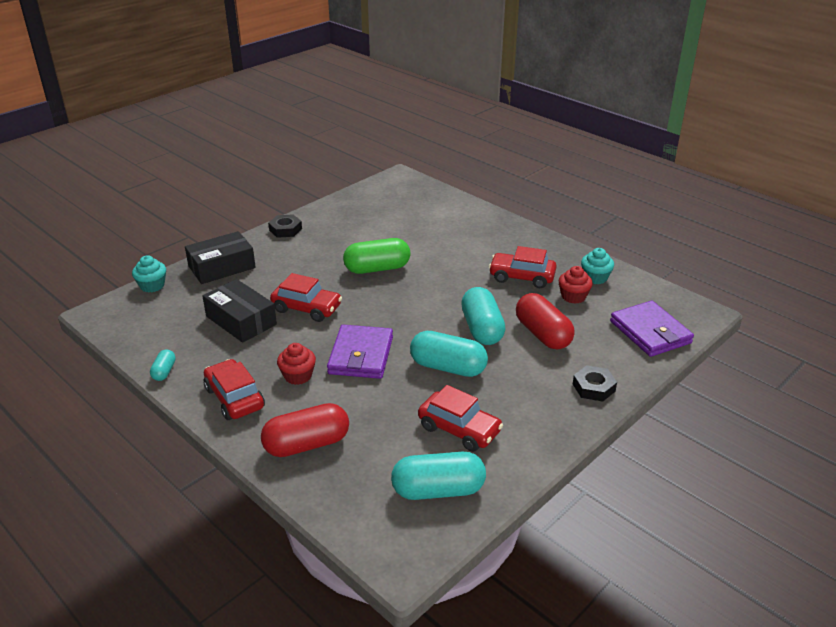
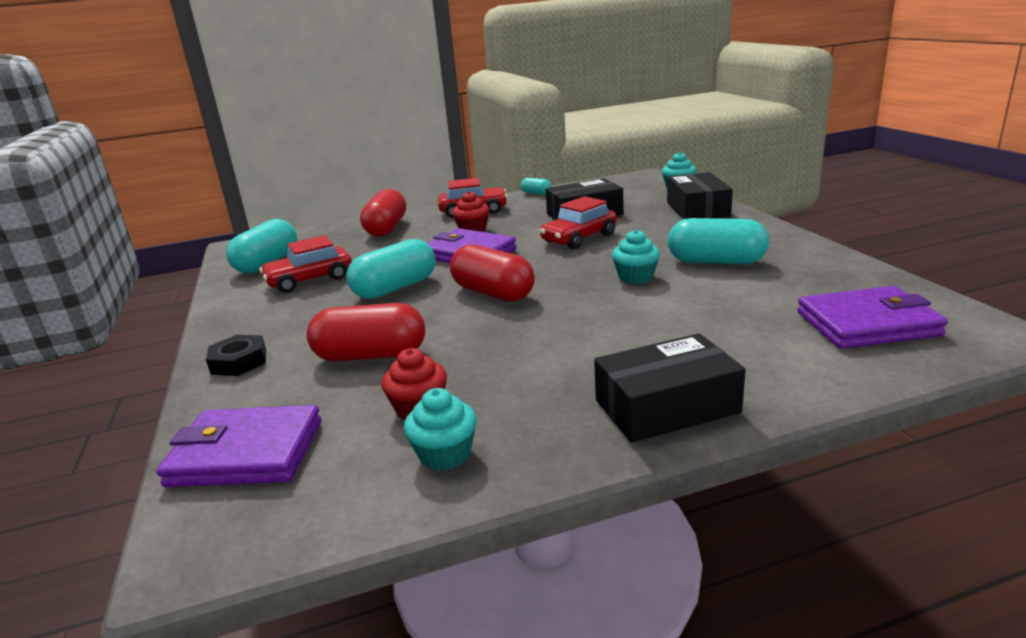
camera: 120 degrees right, 10 degrees down
(285, 229) = (779, 237): black nut -> none
(377, 268) = (635, 277): green capsule -> turquoise cupcake
(406, 200) = (867, 324): none -> purple wallet
(431, 317) = (493, 293): none -> red capsule
(482, 329) = (434, 318): turquoise capsule -> turquoise capsule (716, 261)
(516, 236) = (666, 406): none -> black box
(522, 277) = (520, 376): red car -> none

